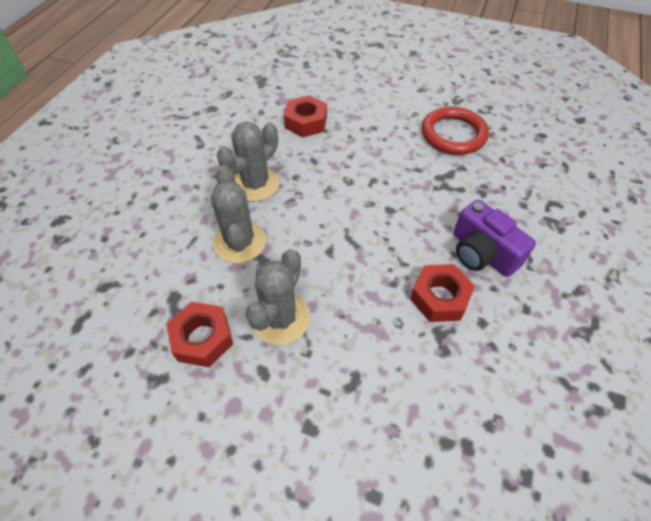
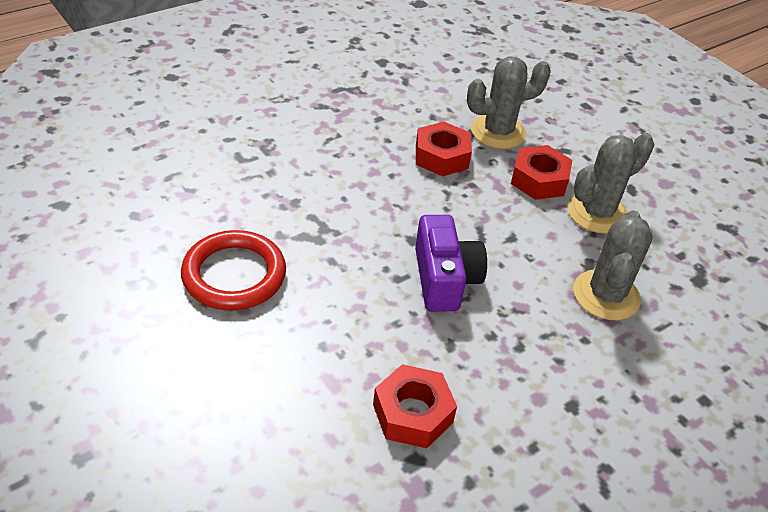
camera: 150 degrees left, 10 degrees down
(202, 338) = (678, 234): red nut -> red nut (539, 180)
(255, 184) = (551, 354): grey cactus -> grey cactus (498, 132)
(482, 253) = (365, 162): purple camera -> purple camera (444, 279)

